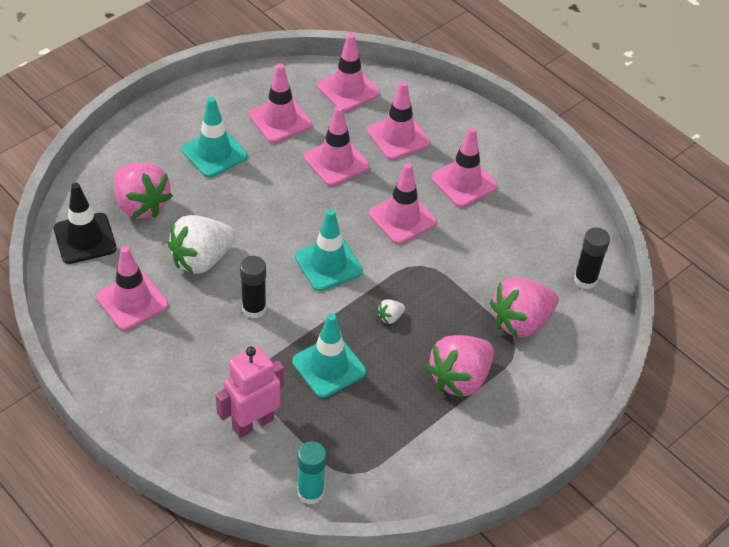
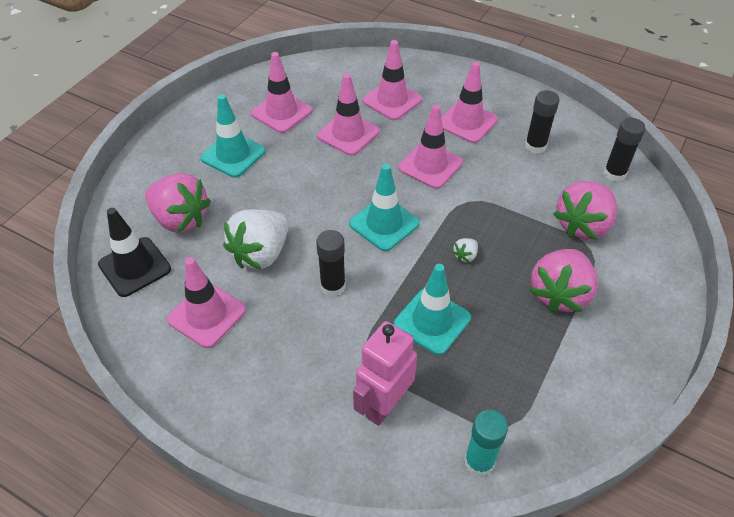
camera: 15 degrees left, 0 degrees up
(348, 89) = (330, 74): pink traffic cone -> none
(520, 228) = (535, 146): none -> black glue stick

